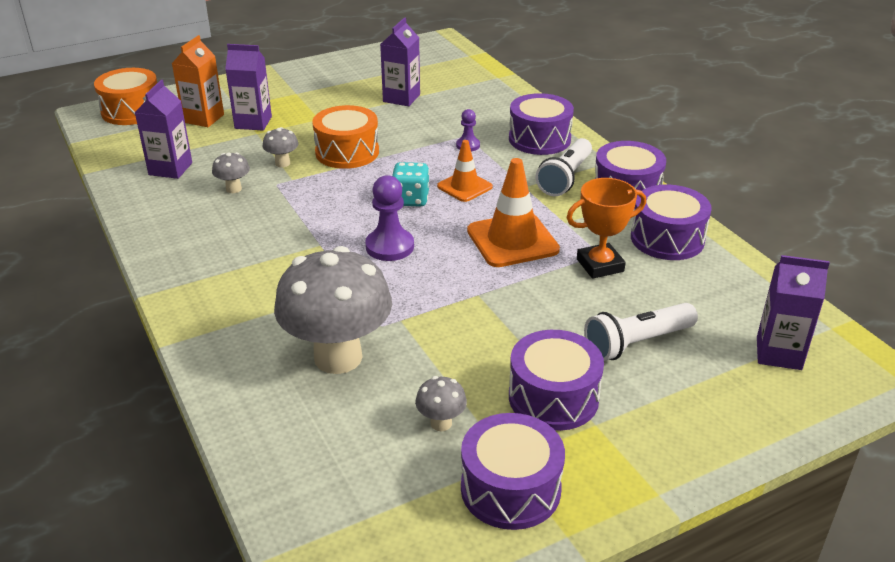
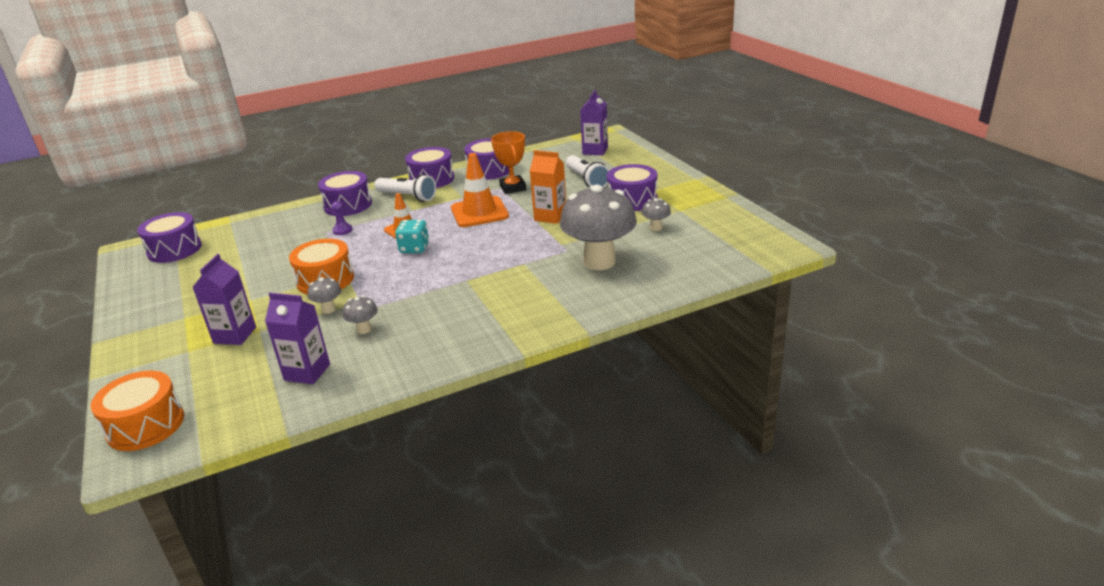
camera: 85 degrees left, 5 degrees down
(203, 118) = (203, 368): orange carton -> orange carton (550, 216)
(389, 246) = (476, 253): purple pawn -> none
(401, 98) = (238, 262): purple carton -> none
(510, 489) = (700, 209): purple drum -> purple drum (174, 249)

